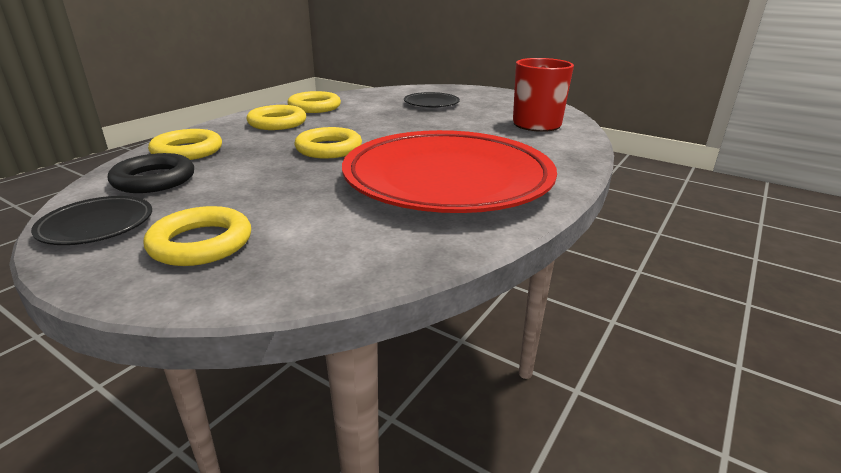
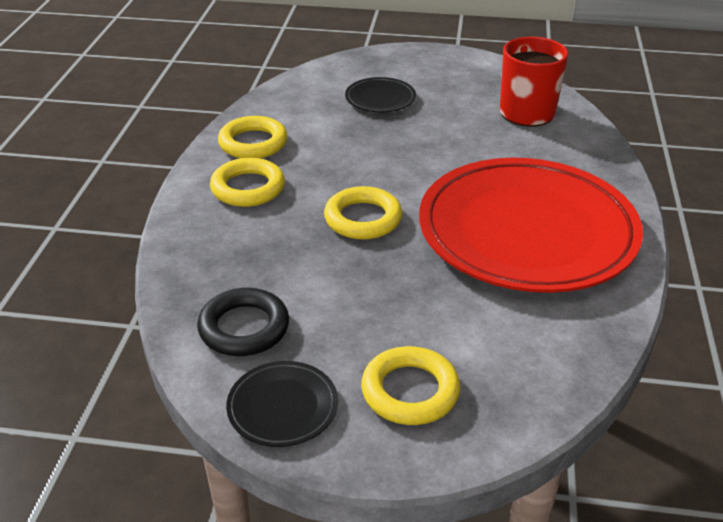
camera: 25 degrees left, 10 degrees up
(187, 151) = (212, 271): yellow ring -> none

